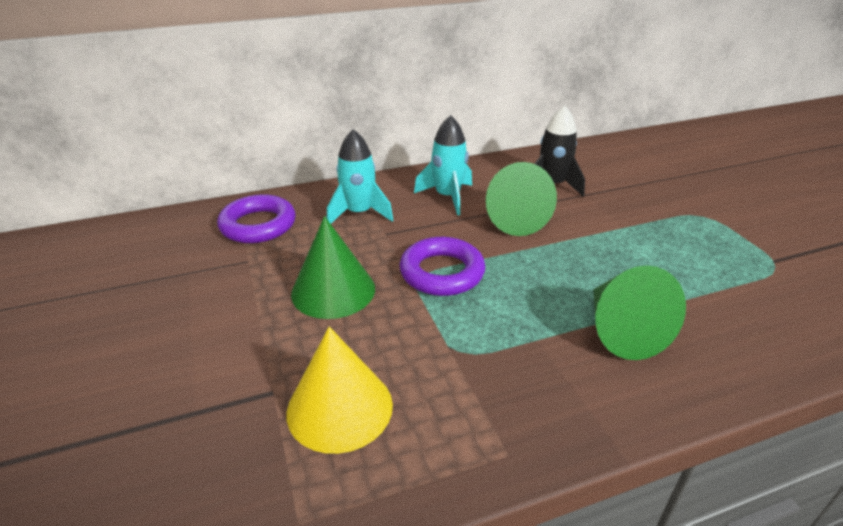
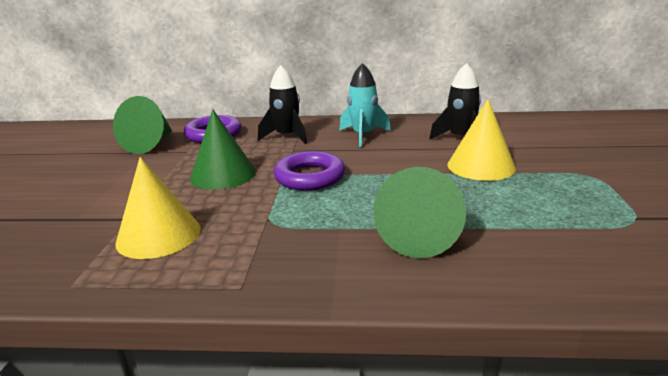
camera: 25 degrees right, 10 degrees down
(359, 213) = (287, 136): turquoise rocket -> black rocket
(513, 219) = (402, 154): green cone -> green cone (150, 144)
(602, 221) = (481, 166): none -> yellow cone

